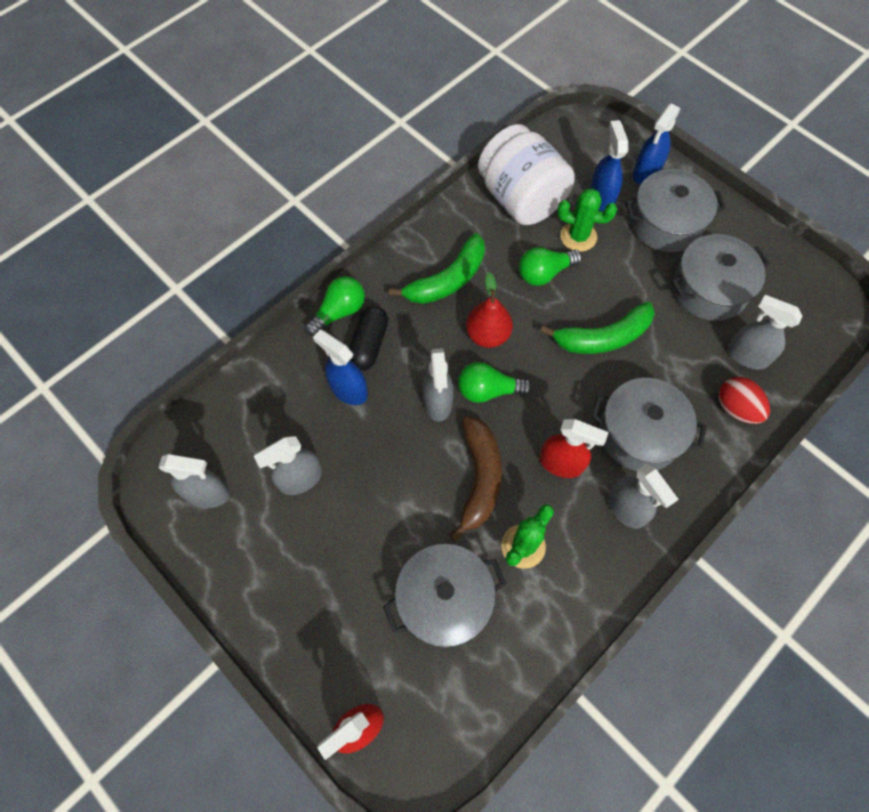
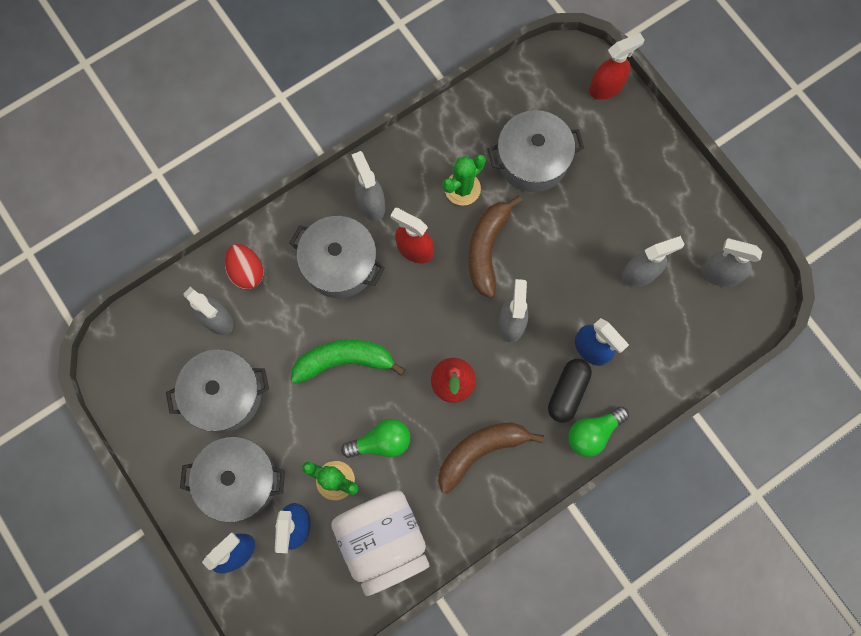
camera: 170 degrees left, 10 degrees up
(447, 280) = (480, 451): green banana -> brown banana
(488, 390) = (463, 326): green light bulb -> none

